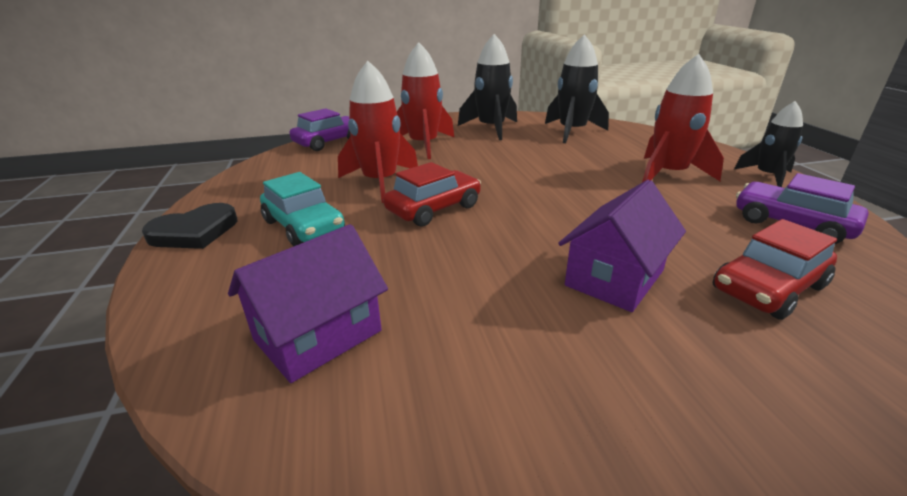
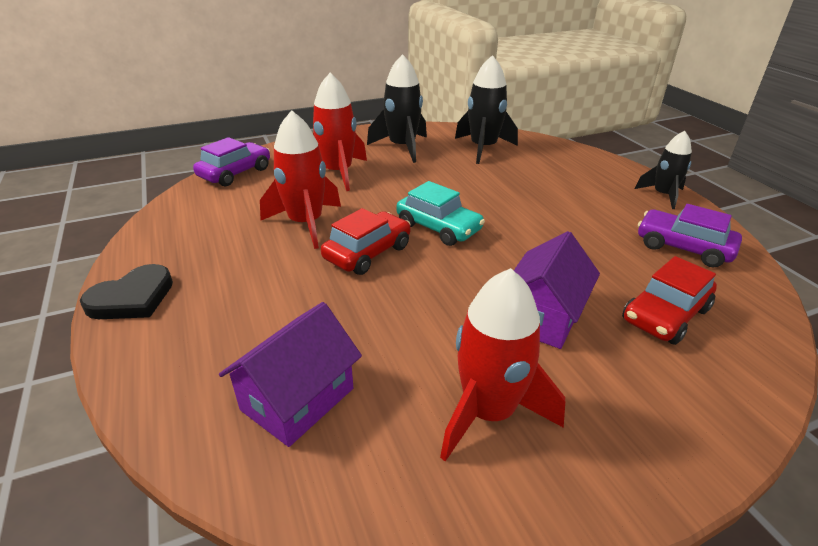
camera: 10 degrees left, 5 degrees up
(304, 226) = (244, 283): turquoise car -> turquoise car (438, 227)
(668, 174) = (578, 198): red rocket -> red rocket (488, 412)

